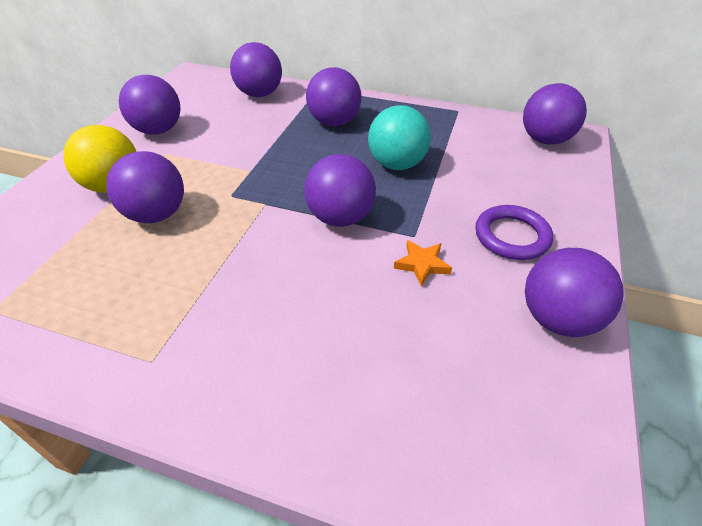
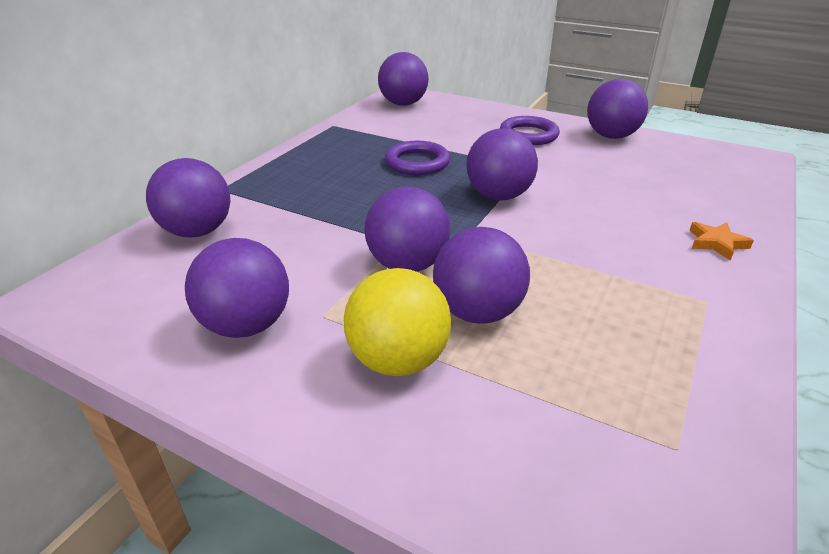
camera: 80 degrees left, 10 degrees down
(334, 122) = (315, 185): purple ball -> purple ball (407, 265)
(397, 164) = (417, 162): turquoise ball -> purple ring
(422, 264) = (562, 169): orange star -> orange star (716, 243)

